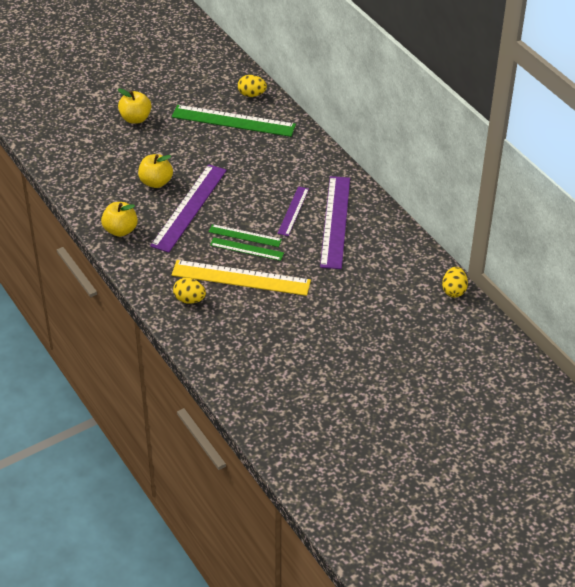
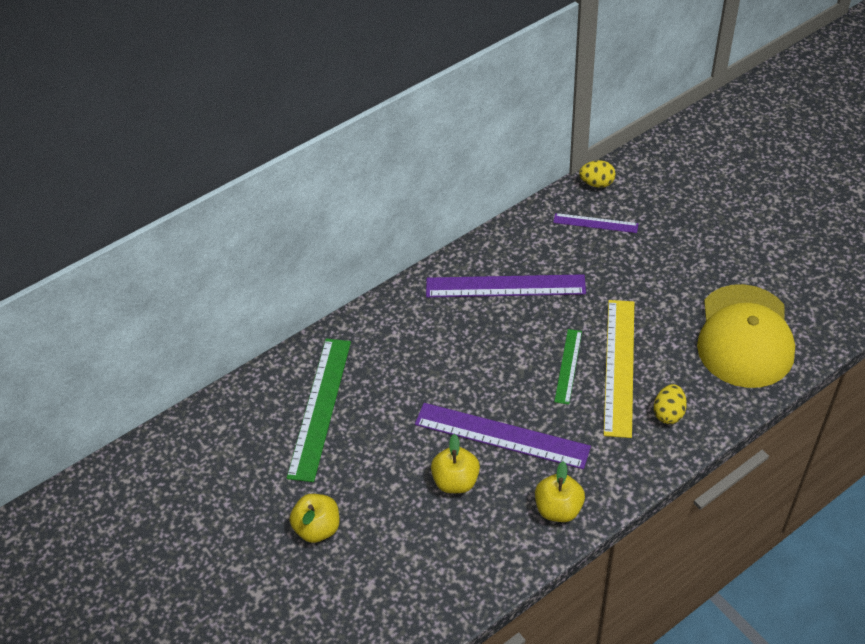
camera: 90 degrees left, 5 degrees up
(245, 235) = (545, 370): green ruler -> none
(252, 94) = (262, 393): yellow egg -> none
(258, 359) = (745, 336): none -> yellow cap
(293, 211) = (492, 327): purple ruler -> purple ruler (595, 223)

